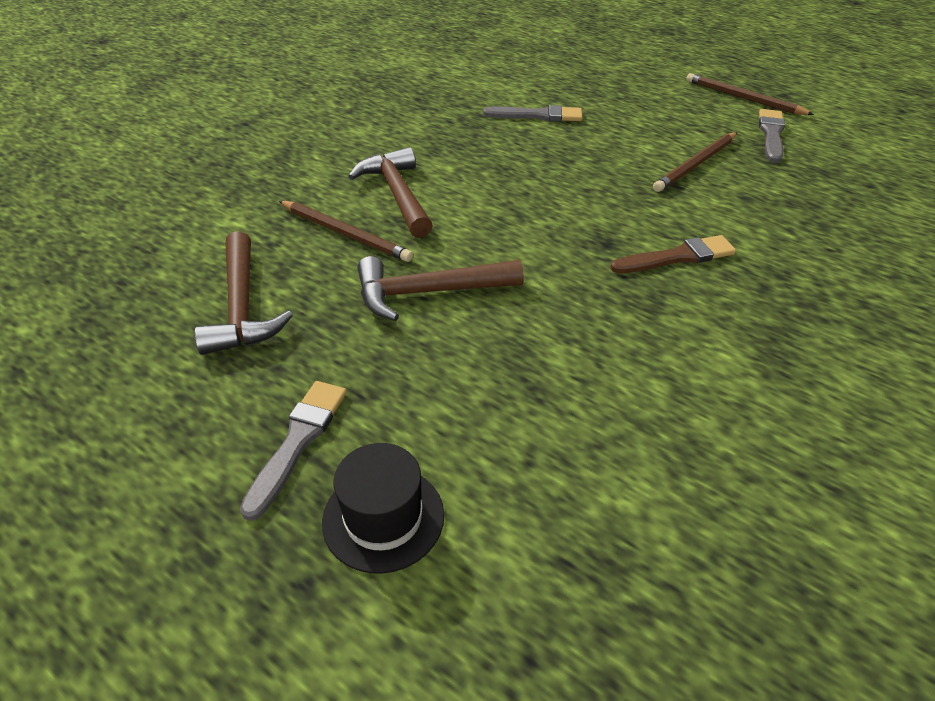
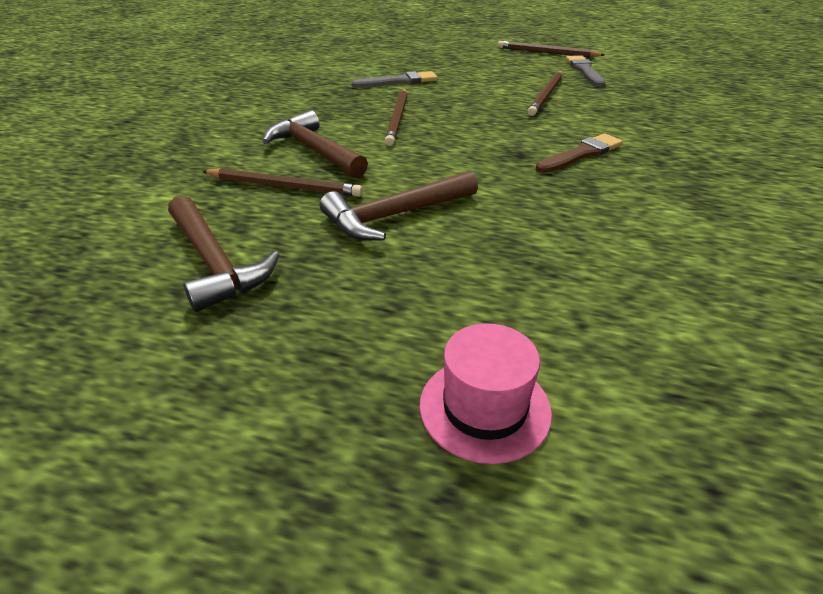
camera: 20 degrees left, 5 degrees down
(298, 442) = (351, 365): grey brush -> none
(383, 517) = (484, 408): black hat -> pink hat
(505, 168) = (397, 119): none -> brown pencil

